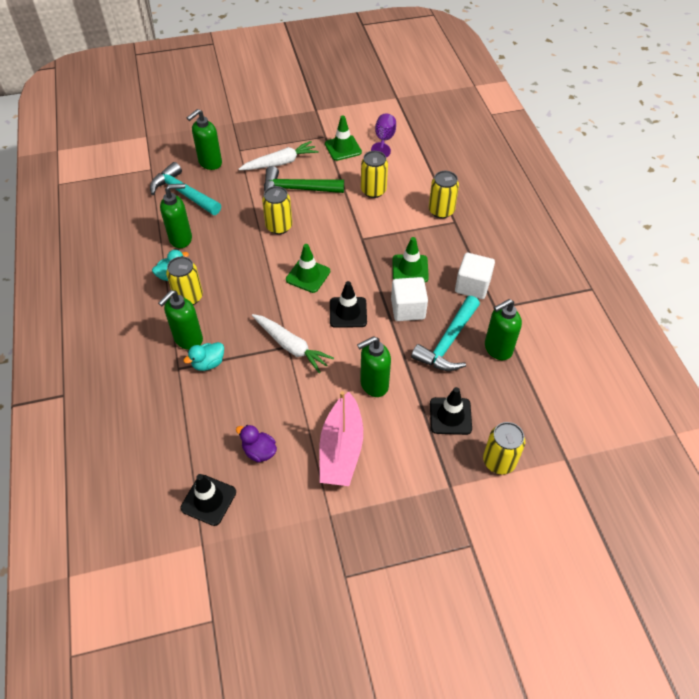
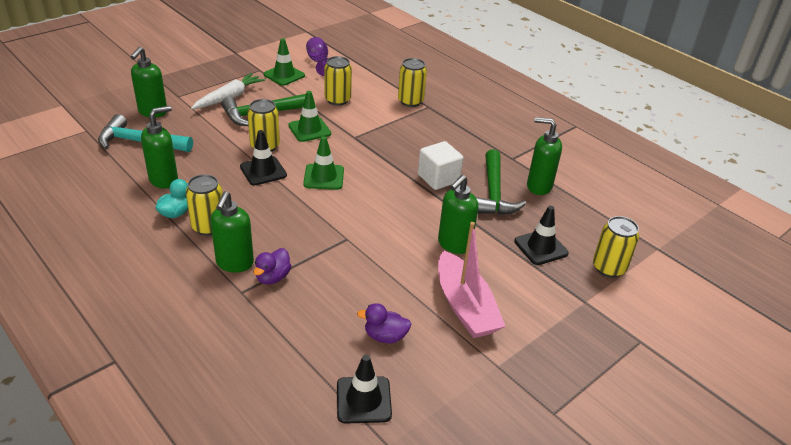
camera: 30 degrees left, 15 degrees down
(208, 363) = (273, 277): turquoise duck -> purple duck
(291, 346) = (350, 238): white carrot -> none
(348, 312) = (385, 195): black traffic cone -> black traffic cone (263, 171)
(410, 269) = (416, 148): green traffic cone -> green traffic cone (309, 130)
(448, 342) = (493, 193): turquoise hammer -> green hammer
(472, 286) = (480, 147): white cube -> none
(497, 349) = (538, 186): green soap dispenser -> green soap dispenser turned 75 degrees clockwise

